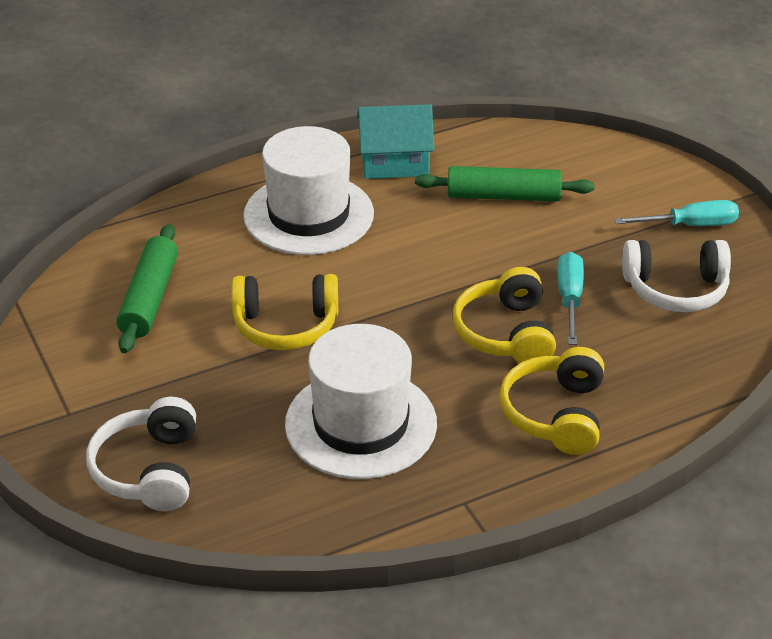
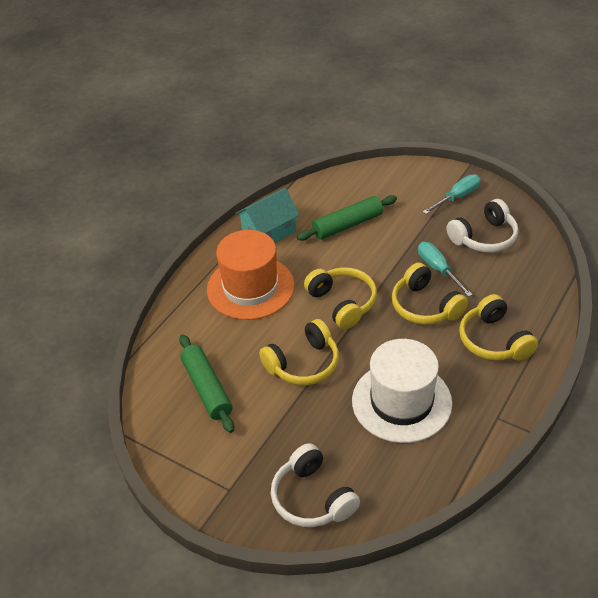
camera: 30 degrees left, 5 degrees up
(308, 214) = (250, 287): white hat -> orange hat
(403, 281) = (342, 303): none -> yellow headphones

